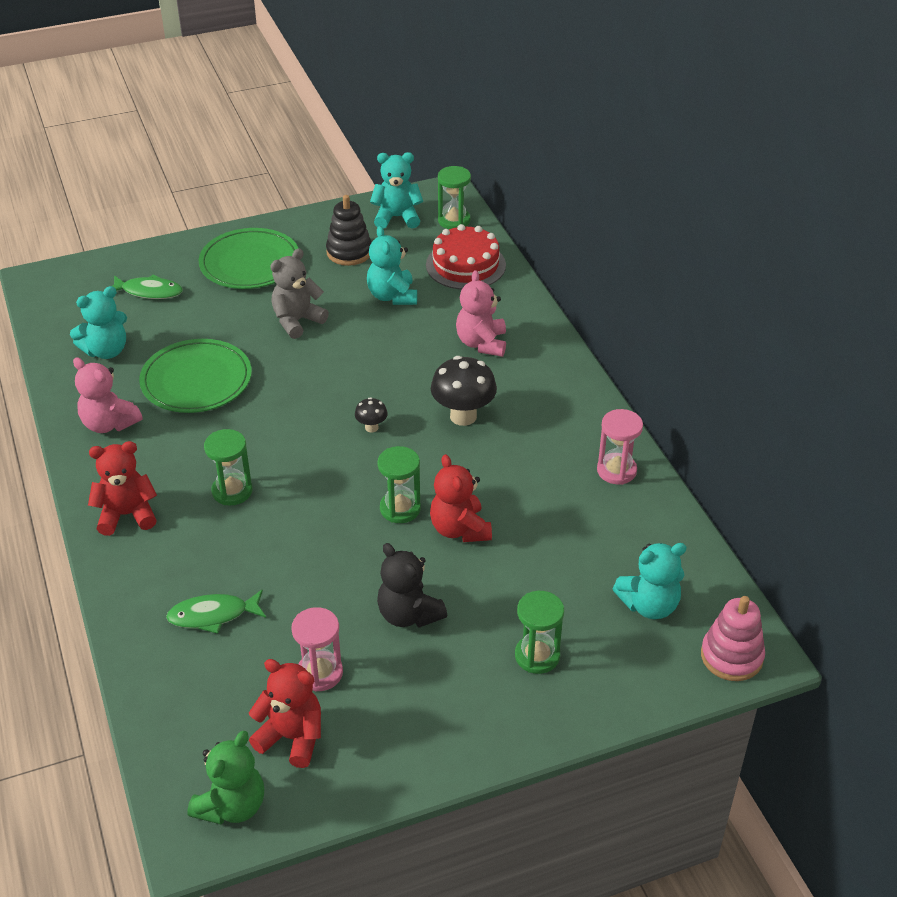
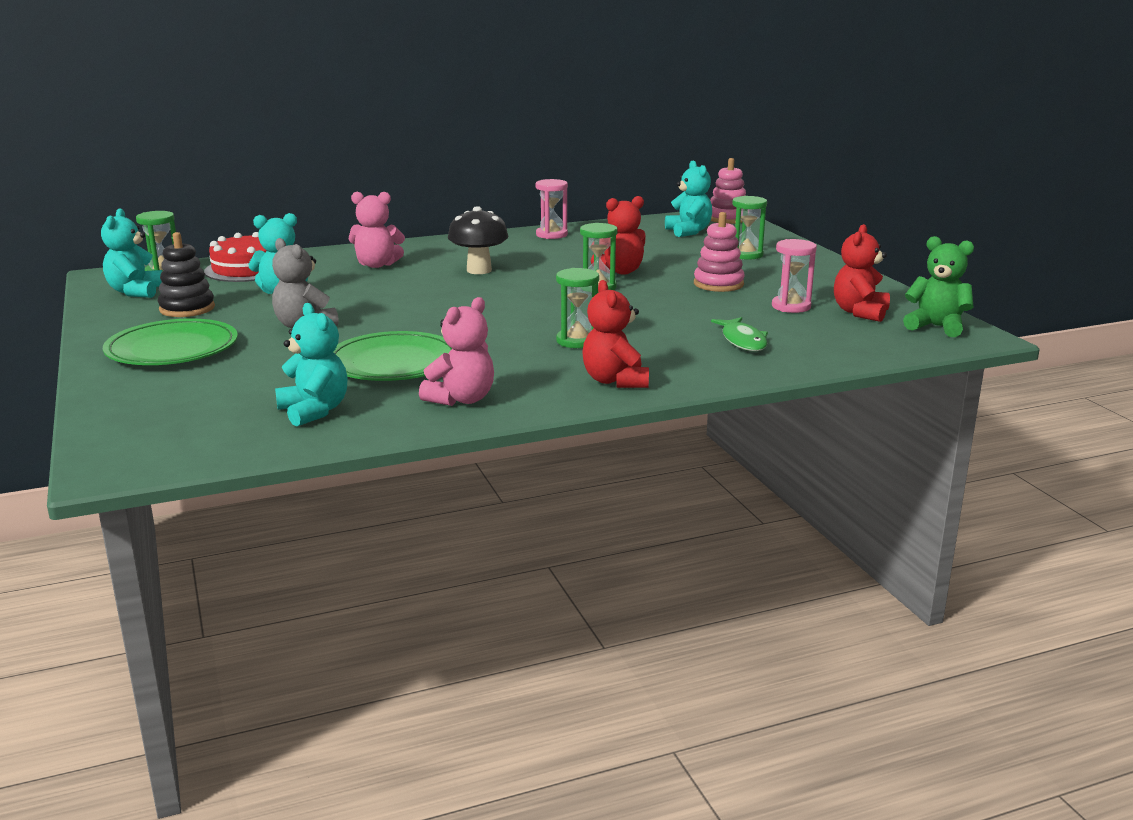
camera: 90 degrees left, 20 degrees down
(149, 292) = (195, 396): green fish -> none
(371, 427) = (489, 297): black mushroom -> none
(409, 614) = (718, 284): black teddy bear -> pink stacking toy

